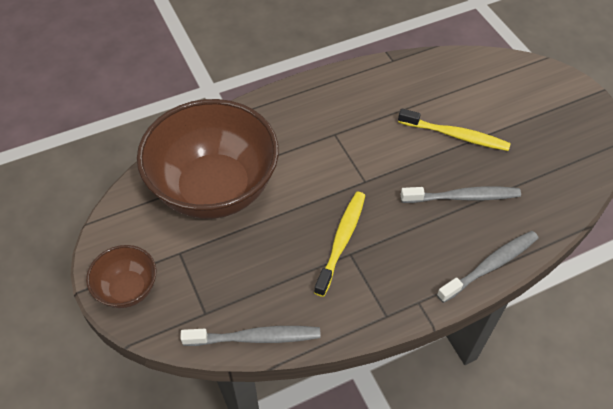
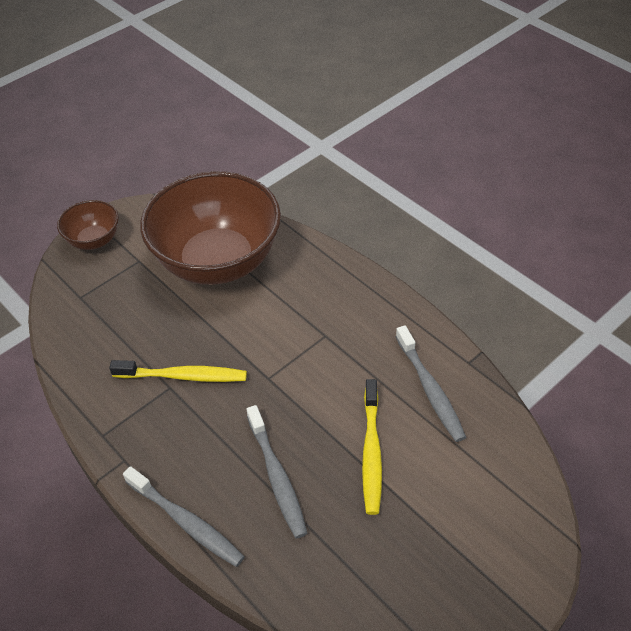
camera: 75 degrees right, 5 degrees down
(255, 337) = (61, 338): grey toothbrush -> grey toothbrush (430, 389)

